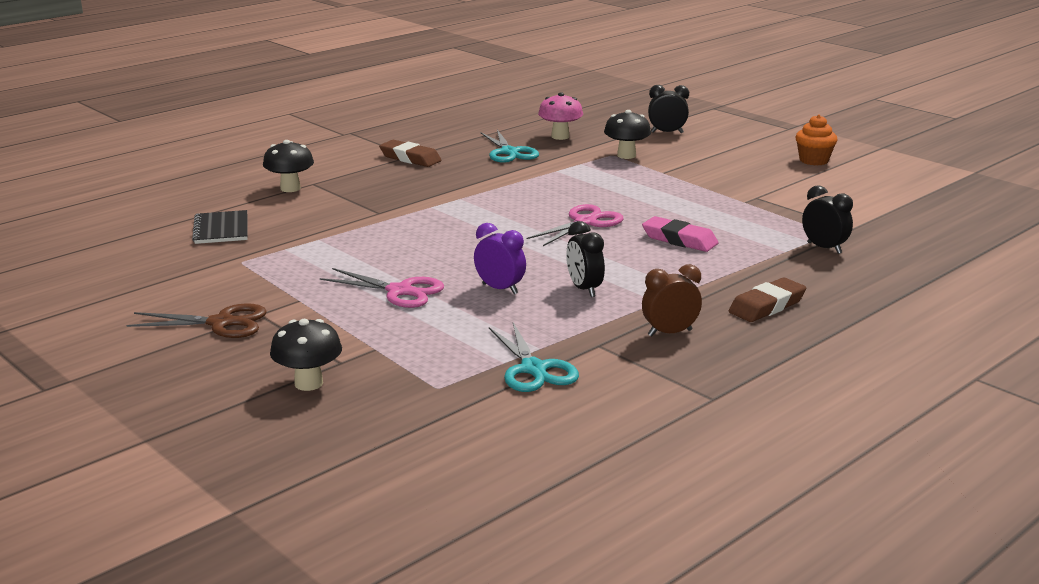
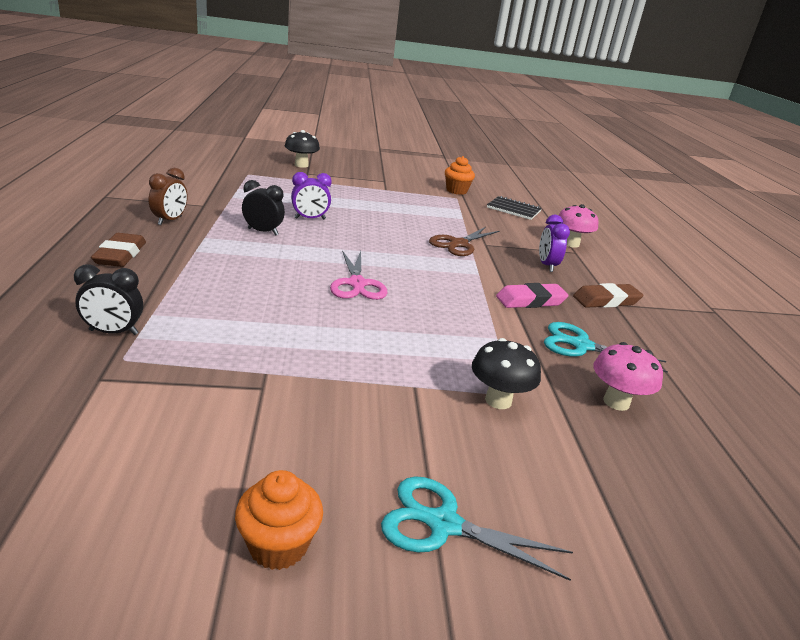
camera: 125 degrees right, 5 degrees up
(207, 270) = (456, 191): none -> orange cupcake
(221, 323) = (387, 175): brown scissors -> brown scissors (459, 244)
(290, 188) = (571, 244): black mushroom -> pink mushroom
(378, 185) = (547, 265): none -> purple clock
(399, 291) = (355, 204): pink scissors -> none
(533, 369) = (218, 188): turquoise scissors -> turquoise scissors (443, 524)
(667, 132) = (565, 497): black clock -> none
(679, 240) = (260, 293): pink eraser -> pink eraser (530, 301)

